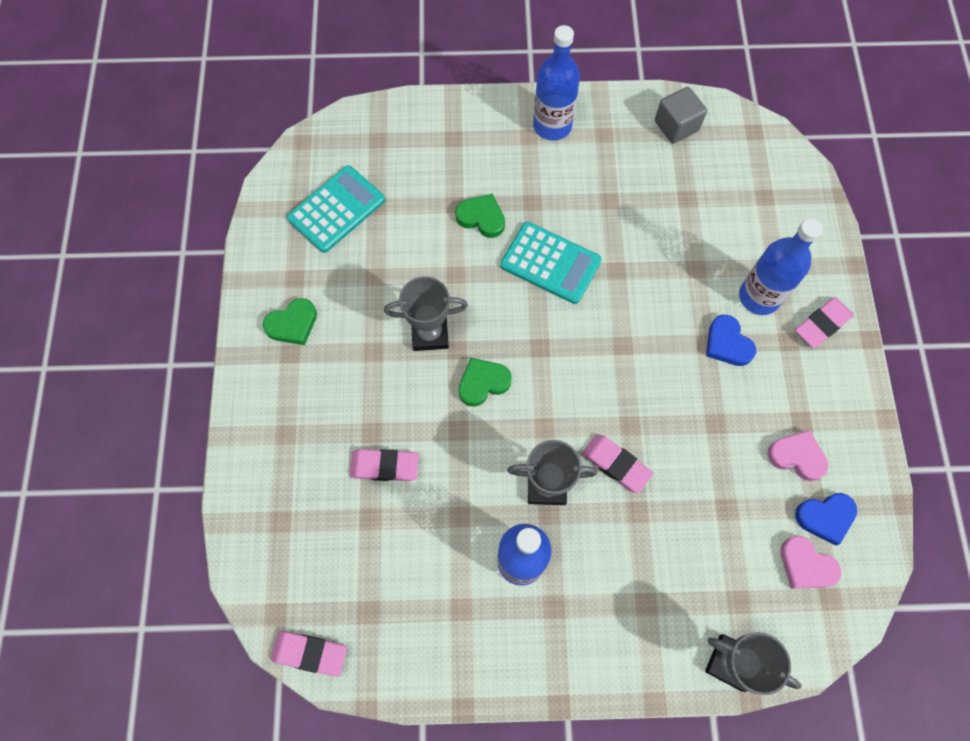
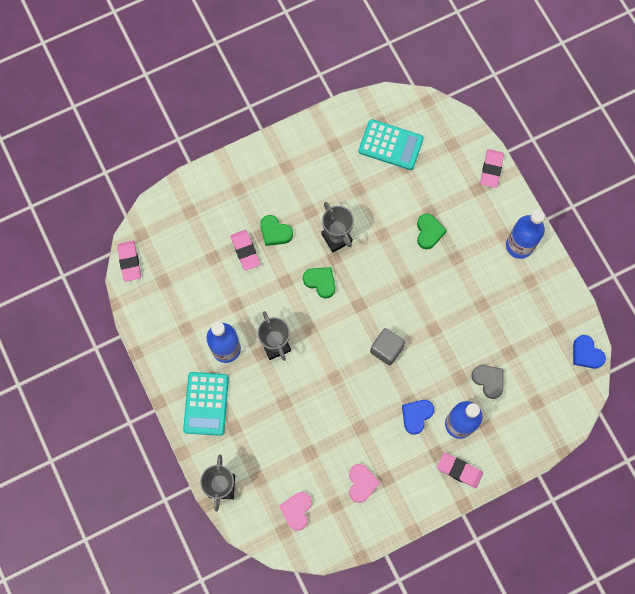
camera: 65 degrees right, 5 degrees up
(292, 324) = (305, 158): green heart -> green heart (275, 232)
(550, 263) = (418, 287): turquoise calculator -> turquoise calculator (206, 403)
(616, 464) = (306, 379): pink eraser -> pink eraser (491, 169)
(676, 126) = (561, 325): grey cube -> grey cube (386, 349)
(714, 237) = (488, 380): none -> grey heart
(825, 517) = (331, 512): blue heart -> blue heart (586, 354)

